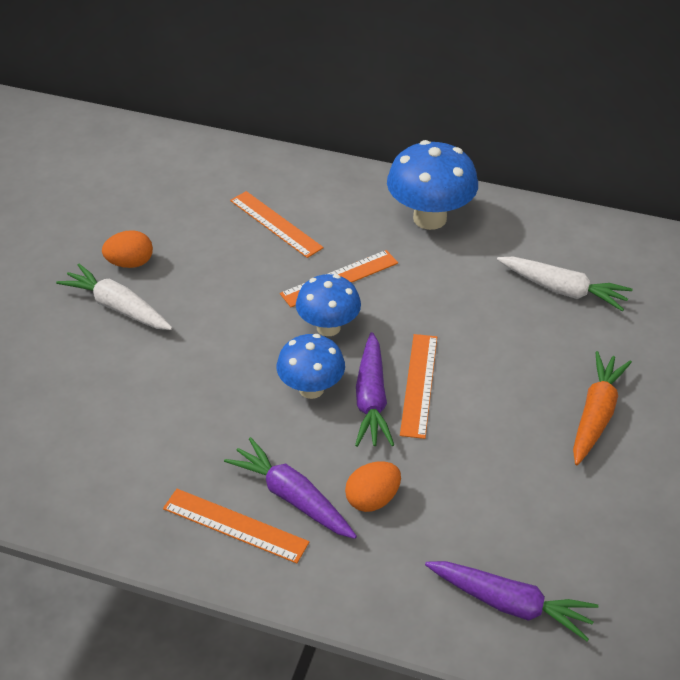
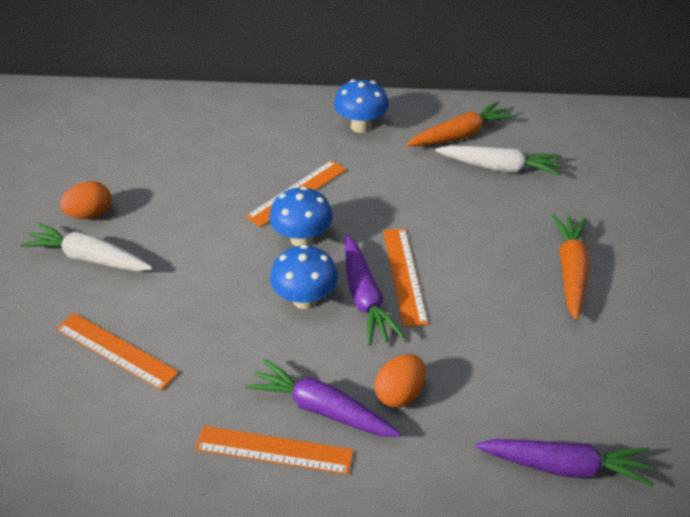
camera: 15 degrees left, 0 degrees up
(276, 224) = (221, 154): orange ruler -> orange ruler (116, 350)
(429, 218) = (360, 126): blue mushroom -> blue mushroom, size x0.65
(533, 246) = (460, 135): none -> orange carrot

